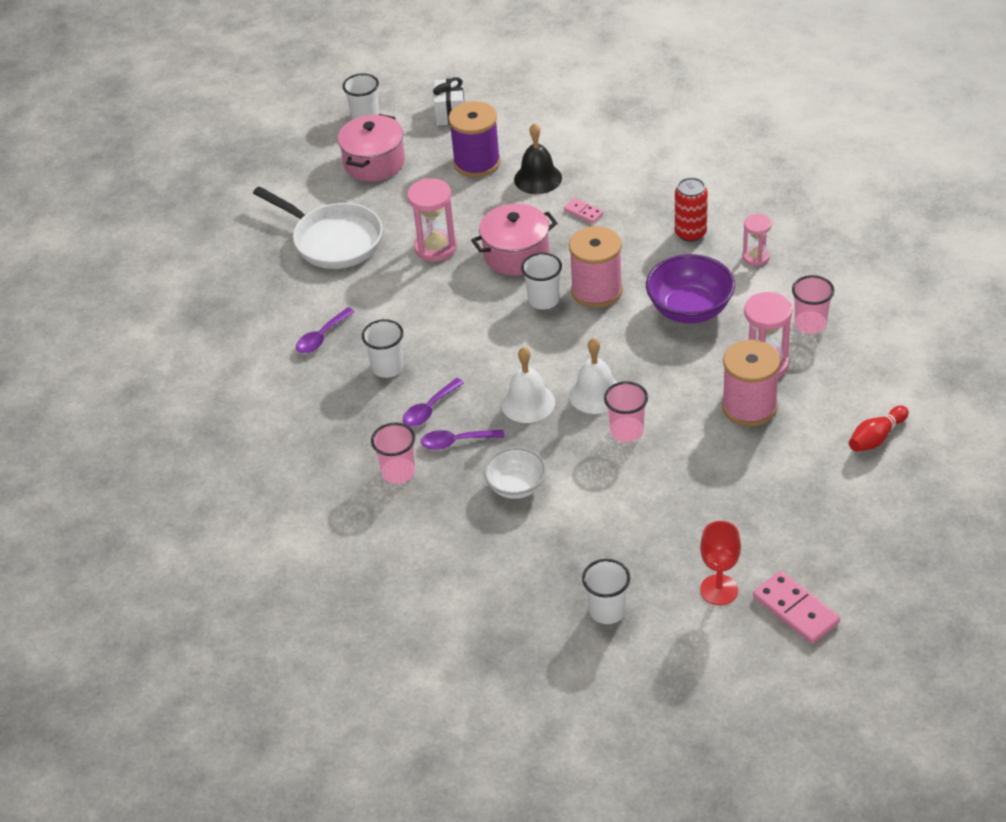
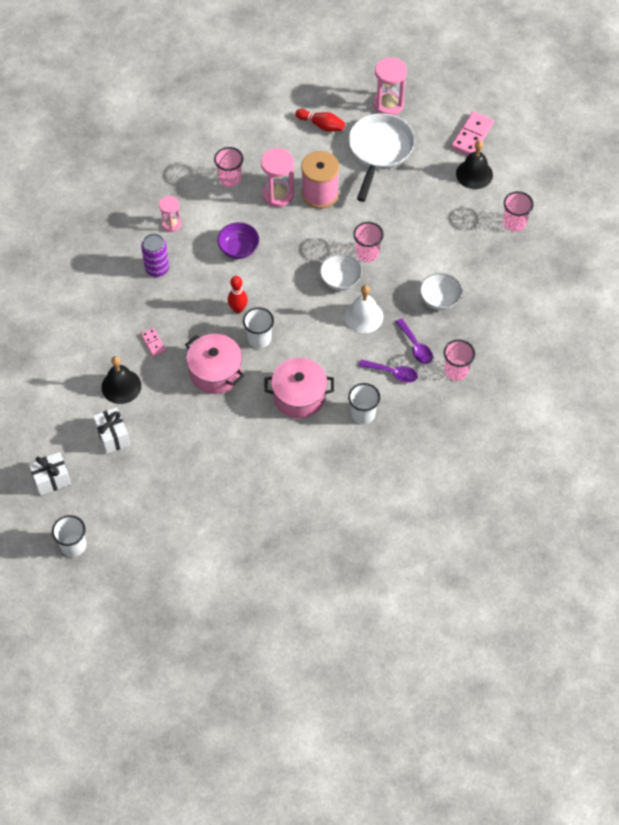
camera: 115 degrees left, 15 degrees up
(322, 337) = (348, 470): purple spoon -> none
(333, 240) = (239, 506): white pan -> white pan (379, 151)
(374, 163) = (133, 514): pink pot -> pink pot (299, 396)
(435, 248) = (225, 429): pink hourglass -> pink hourglass (388, 104)
(477, 162) = (113, 436): purple spool -> white gift
(583, 212) = (153, 343): pink domino -> pink domino turned 45 degrees counterclockwise
(595, 394) = (340, 280): white bell -> white bowl
(596, 290) = (238, 309): pink spool -> red bowling pin
(607, 611) = (514, 223): white cup -> pink cup
(689, 309) = (238, 249): purple bowl -> purple bowl, size x0.65
(690, 233) = (157, 269): red can -> purple can
(719, 590) = (474, 174): red goblet -> black bell

